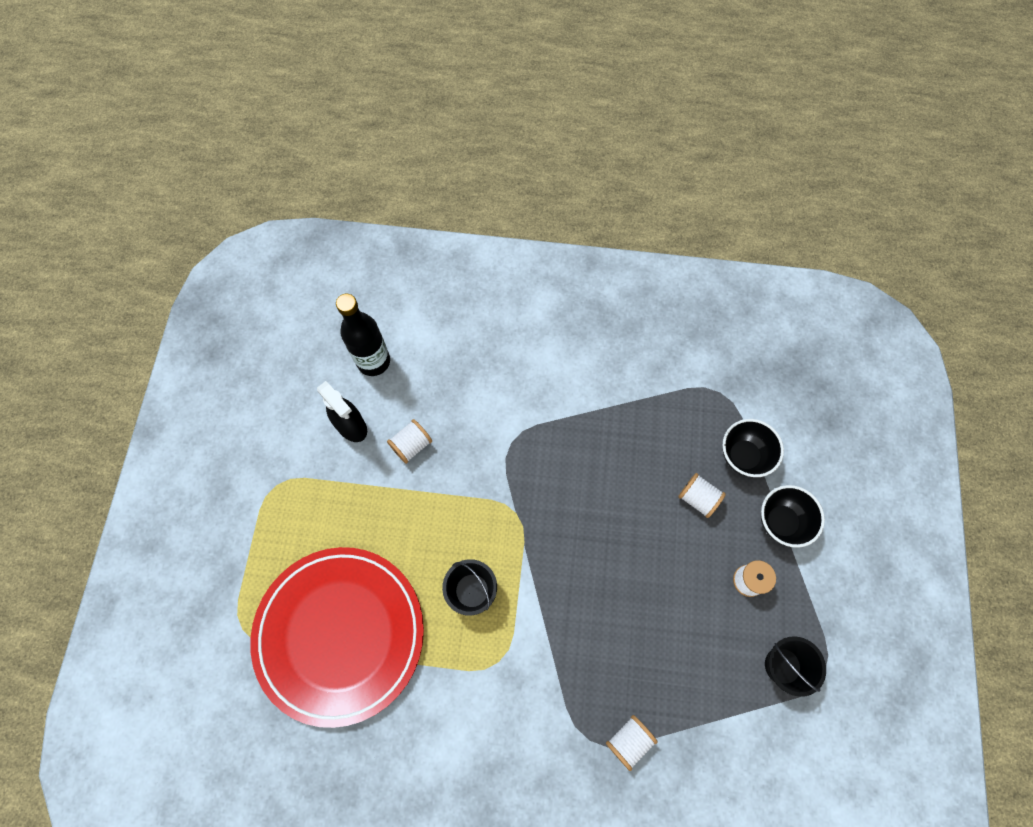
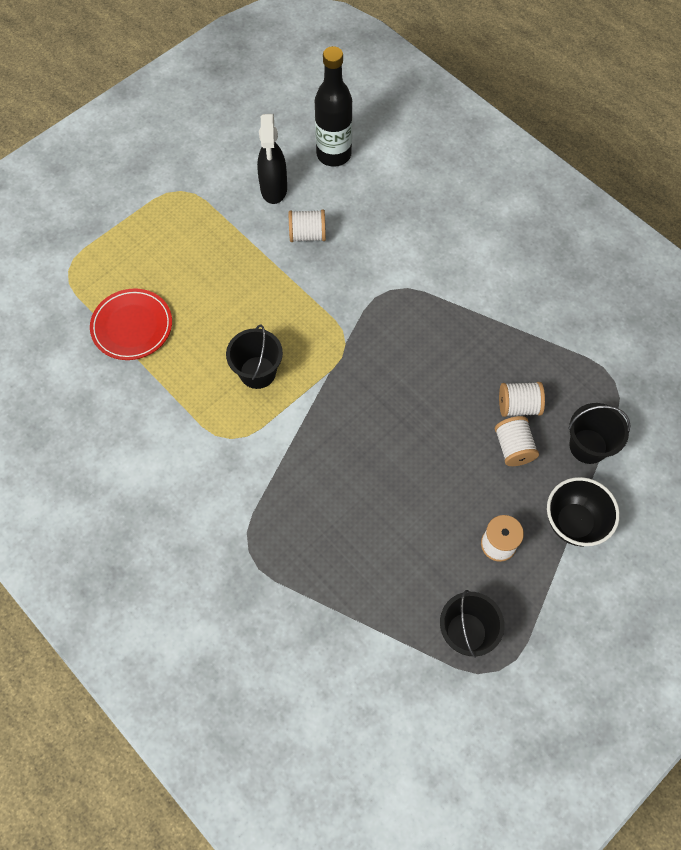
camera: 40 degrees right, 5 degrees down
(340, 634) = (132, 326): red plate -> red plate, size x0.48
(629, 740) = (280, 578): white spool -> white spool (518, 406)
(743, 456) = (588, 446): black bowl -> black bucket

